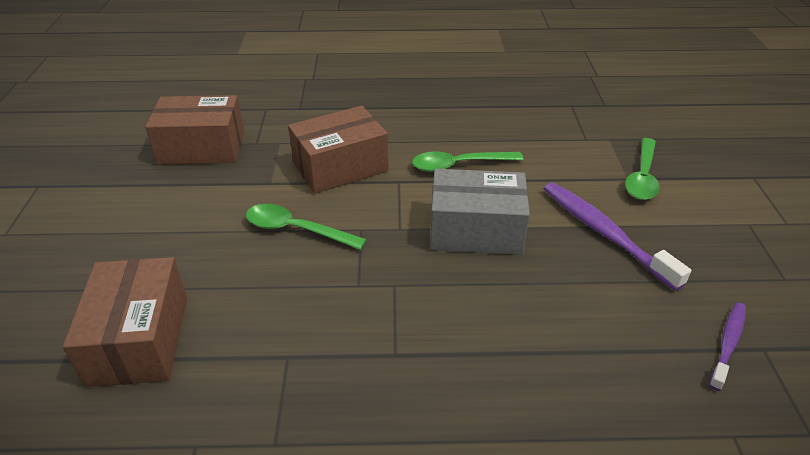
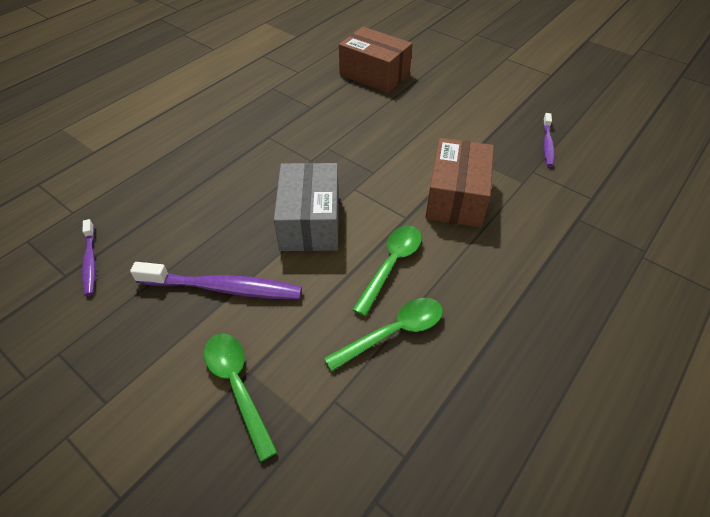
camera: 130 degrees right, 10 degrees up
(202, 148) = (547, 144): brown box -> purple toothbrush
(296, 230) = (402, 146): green spoon -> green spoon (393, 332)
(476, 230) = (310, 221): grey box -> grey box turned 45 degrees counterclockwise

